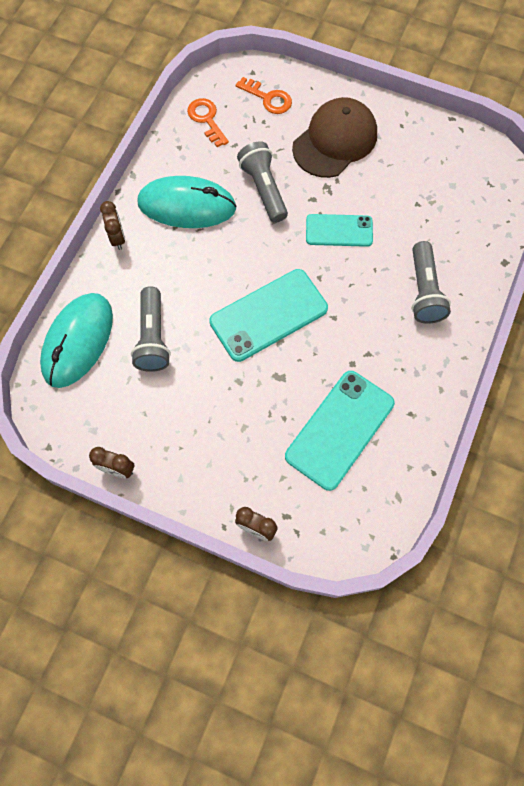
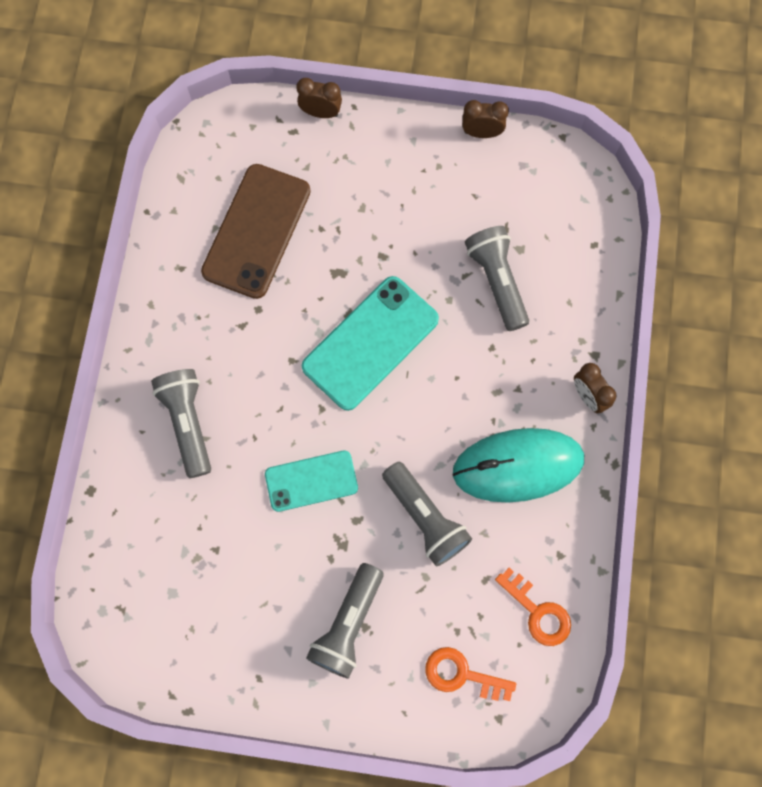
camera: 165 degrees right, 5 degrees up
(78, 341) = (580, 255): turquoise mouse -> none
(335, 141) = (348, 624): brown cap -> grey flashlight
(340, 429) = (256, 231): turquoise phone -> brown phone

